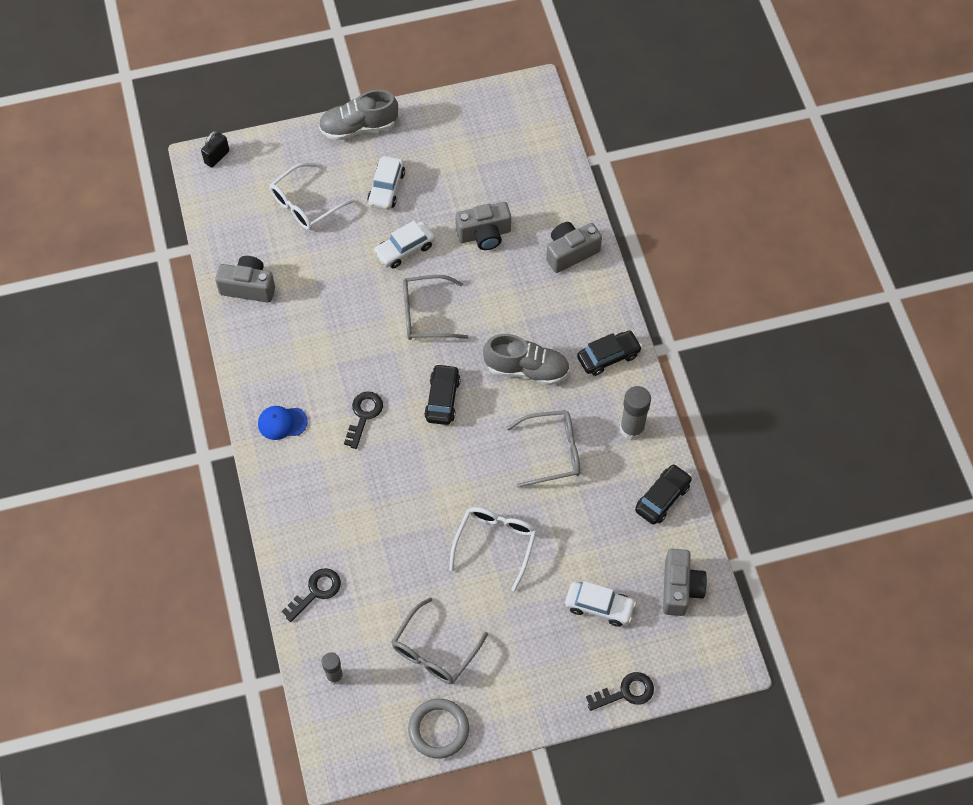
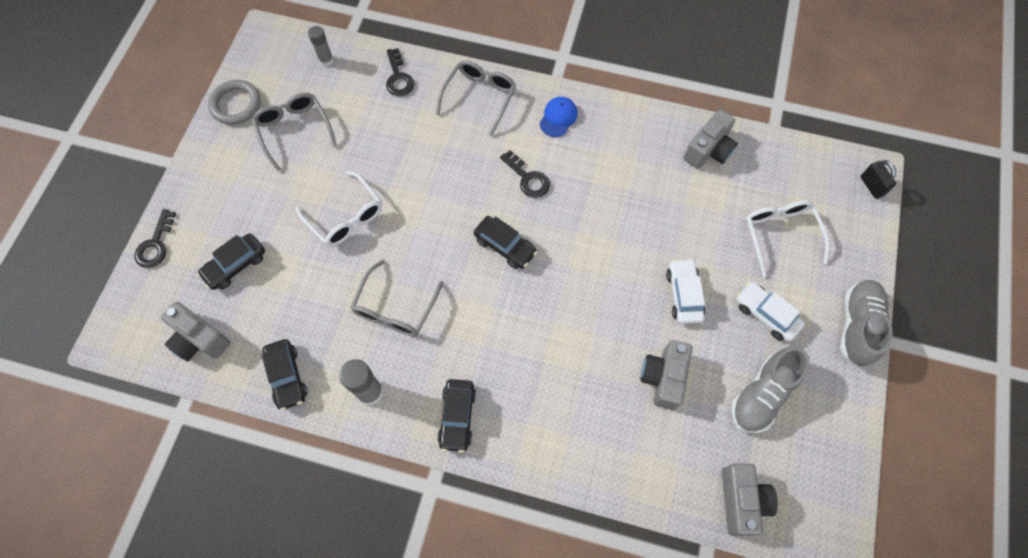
camera: 120 degrees right, 5 degrees up
(426, 314) = (600, 277): grey glasses -> grey glasses (479, 97)
(527, 369) = (490, 333): grey shoe -> grey shoe (762, 395)
(570, 252) = (597, 452): grey camera -> grey camera (741, 501)
(599, 606) = (235, 265): white car -> black car

